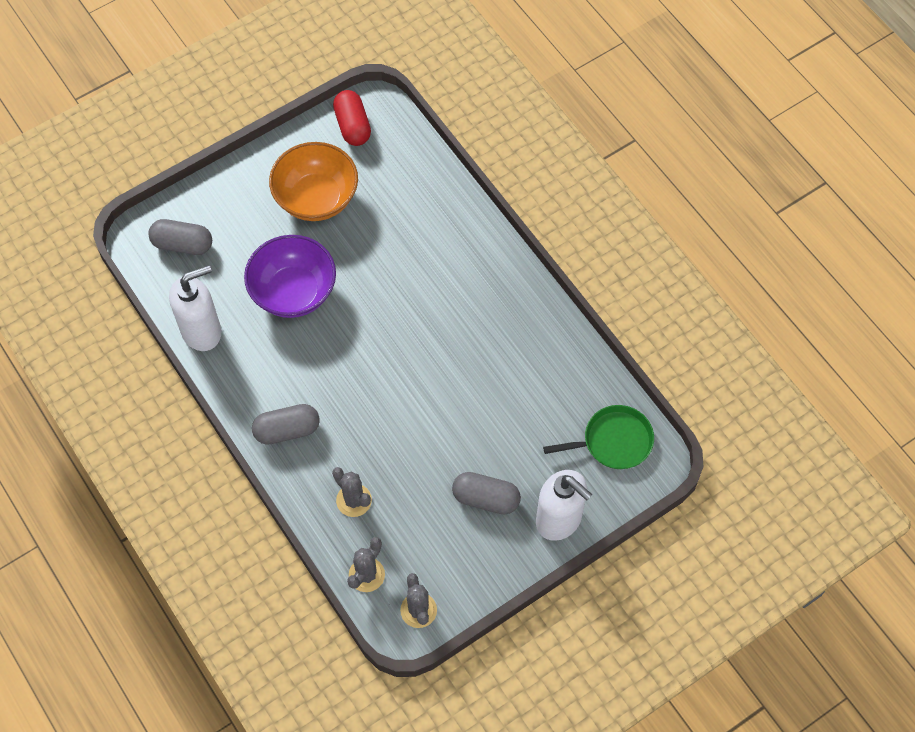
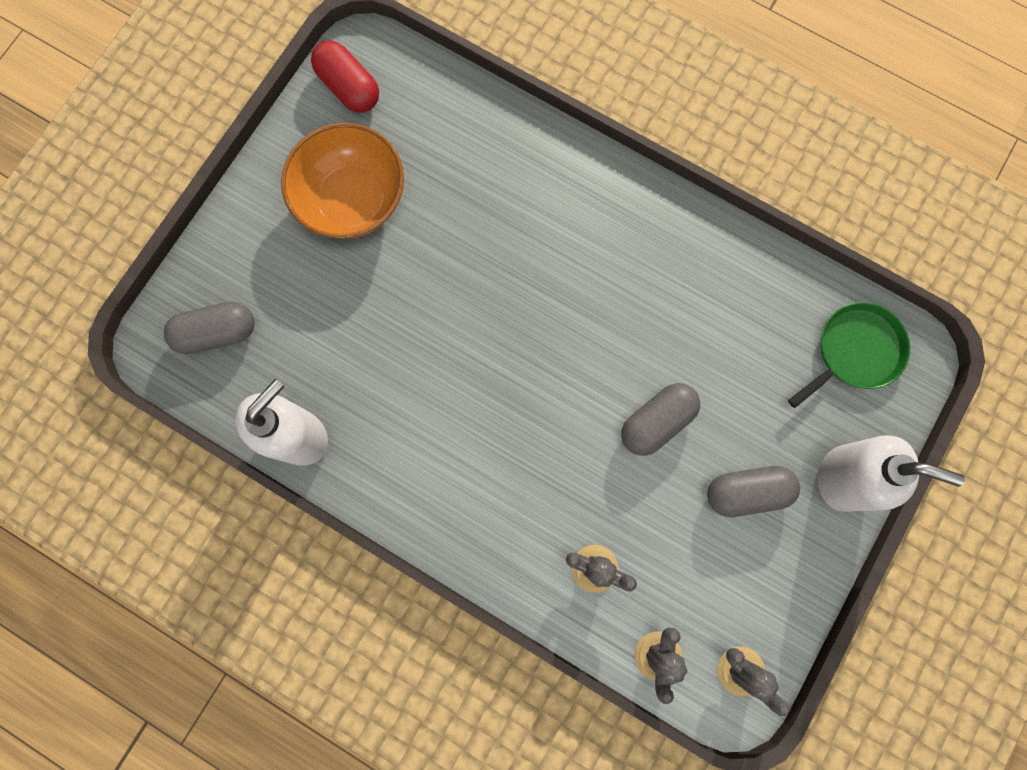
camera: 25 degrees left, 15 degrees up
(287, 430) = (469, 516): grey capsule -> grey capsule (656, 421)
(293, 292) = (386, 334): purple bowl -> none

